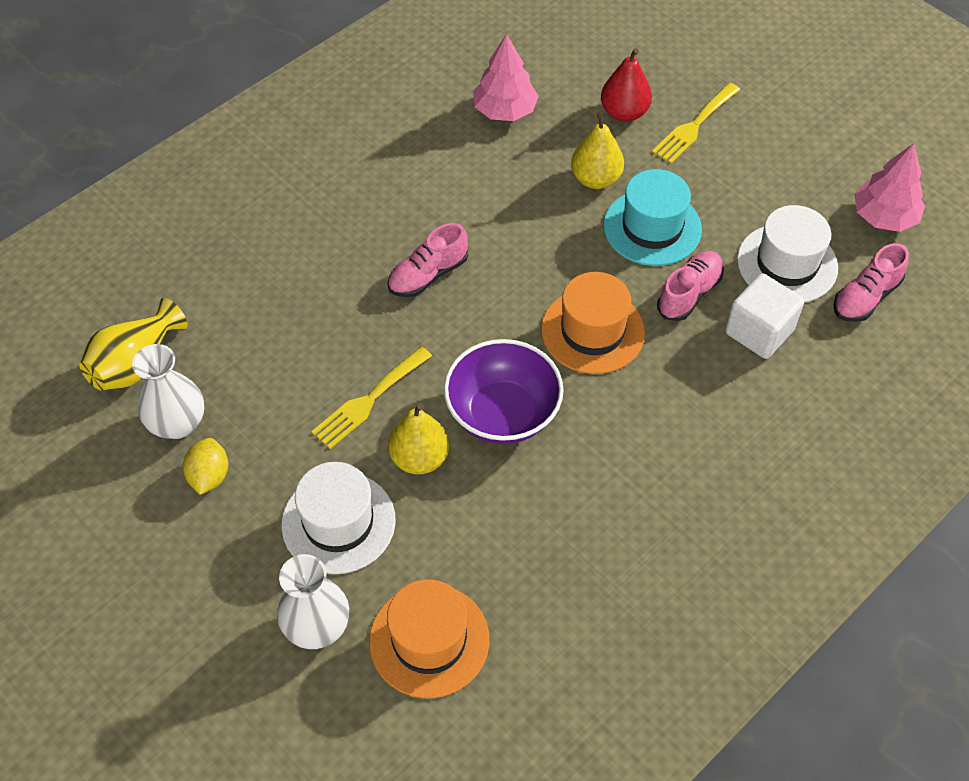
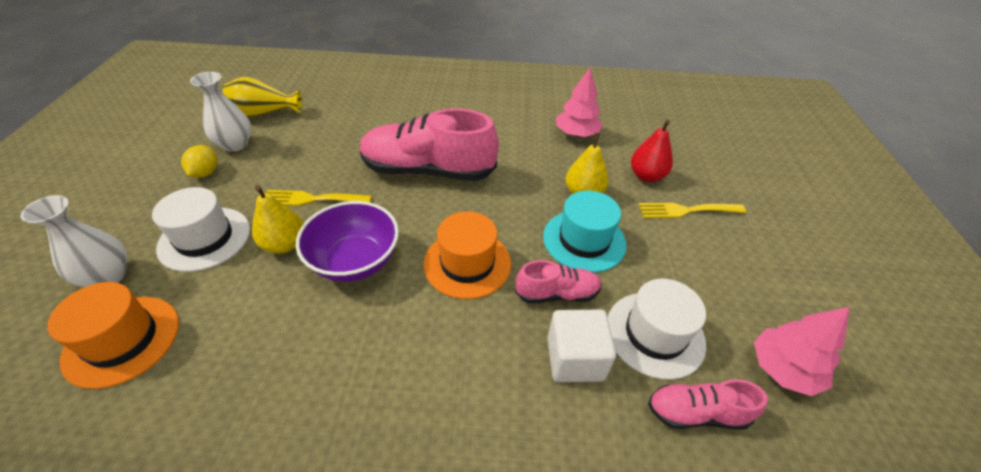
camera: 45 degrees right, 10 degrees down
(209, 476) = (206, 173): yellow lemon -> yellow lemon turned 45 degrees counterclockwise
(428, 275) = (428, 170): pink shoe -> pink shoe, size x2.00

